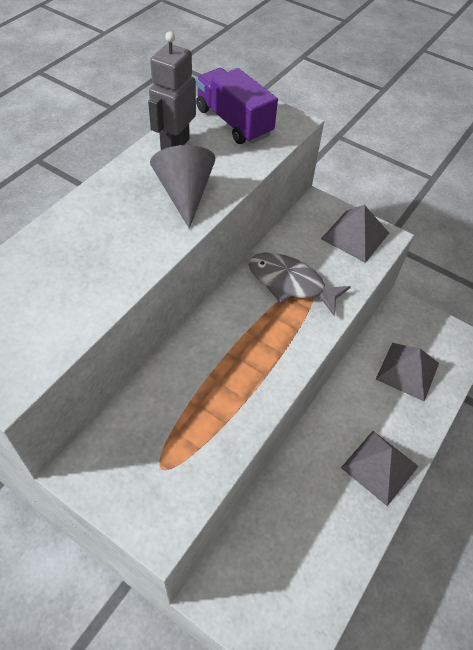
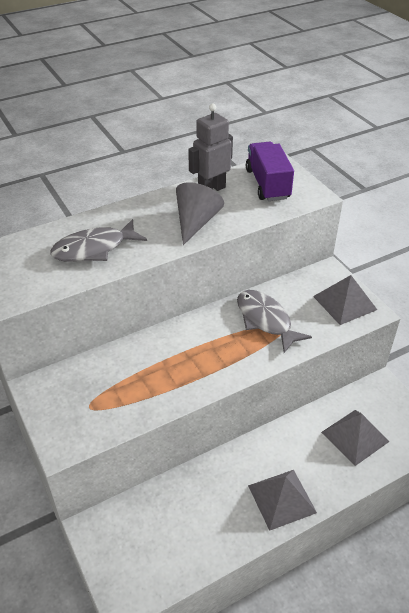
camera: 30 degrees right, 10 degrees down
(81, 269) = (94, 249): none -> grey fish

